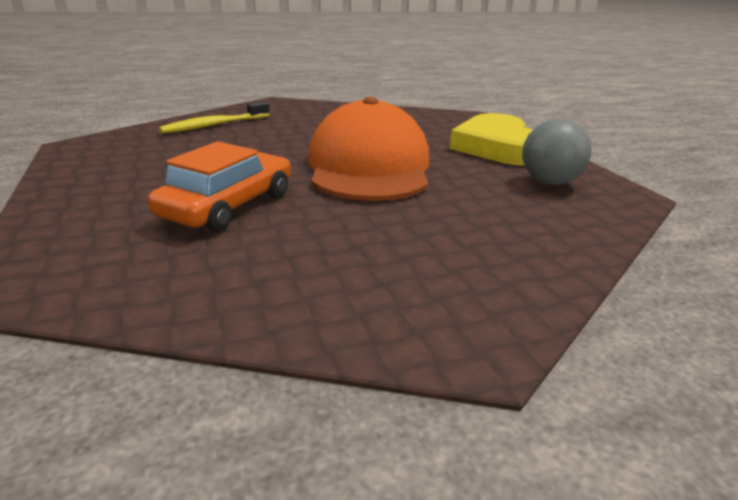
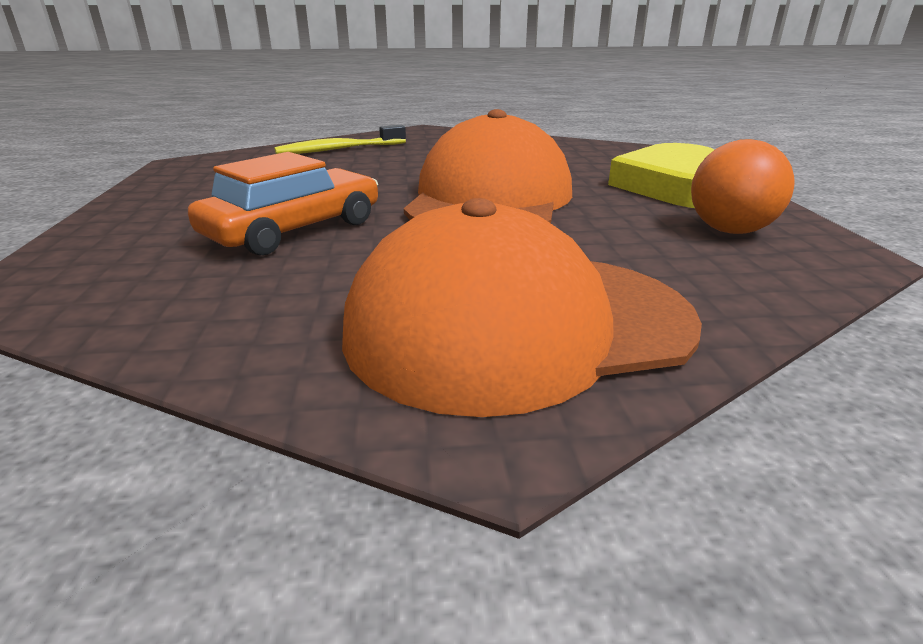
camera: 15 degrees right, 0 degrees up
(448, 269) = (518, 325): none -> orange cap
(549, 182) = (729, 231): grey ball -> orange ball

